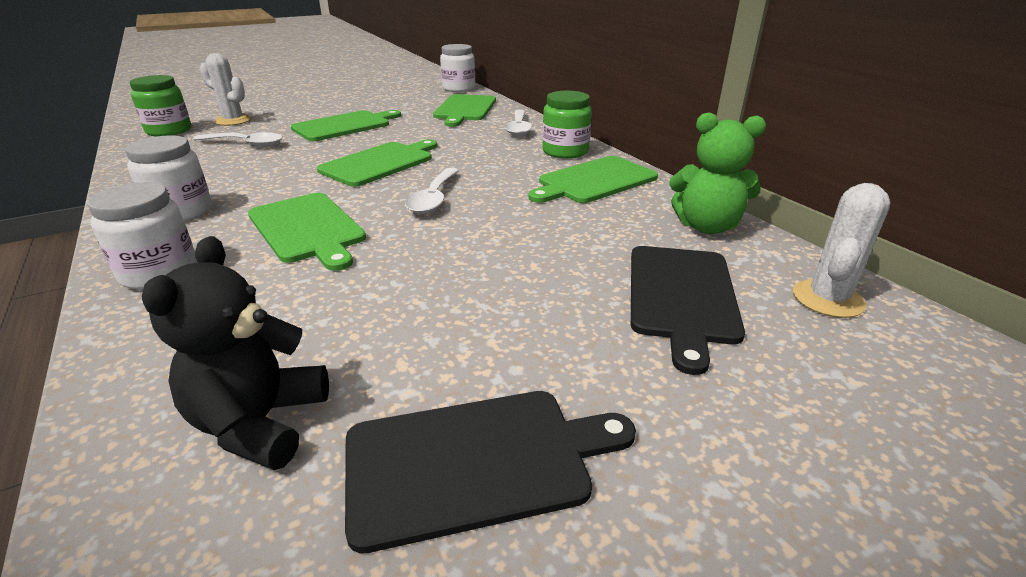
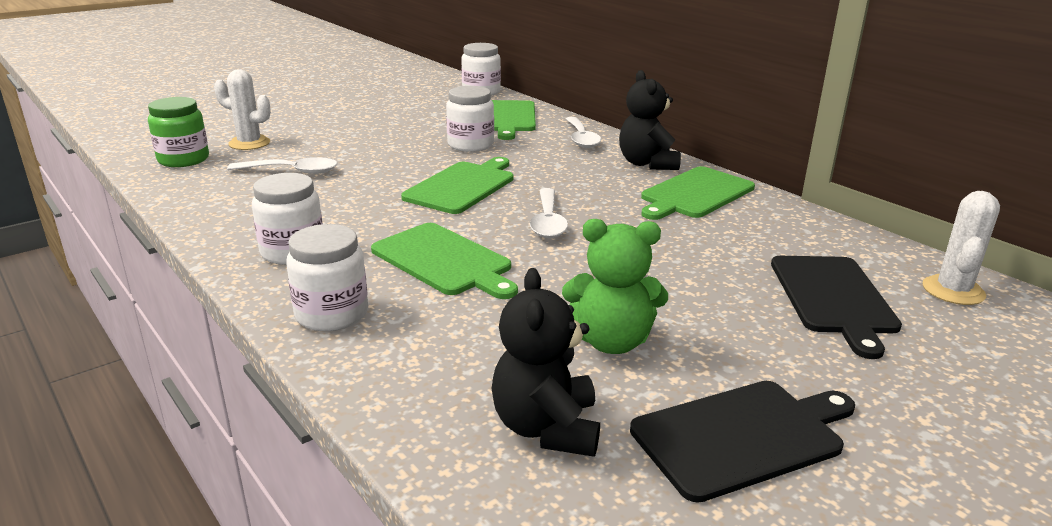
camera: 10 degrees left, 5 degrees down
(344, 126) = (387, 144): green cutting board -> none
(416, 129) = (470, 145): none -> white jar
(565, 152) = (647, 164): green jar -> black teddy bear
(706, 226) = (824, 233): green teddy bear -> green teddy bear (612, 341)

